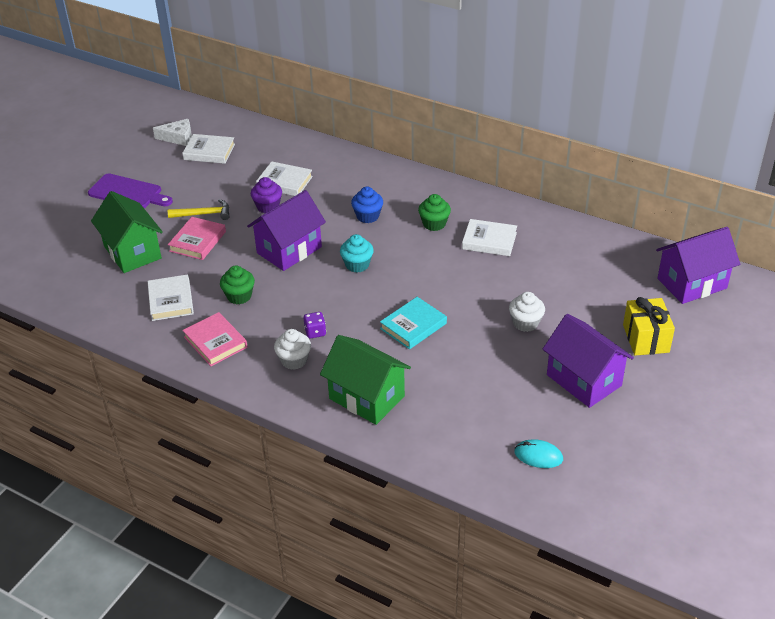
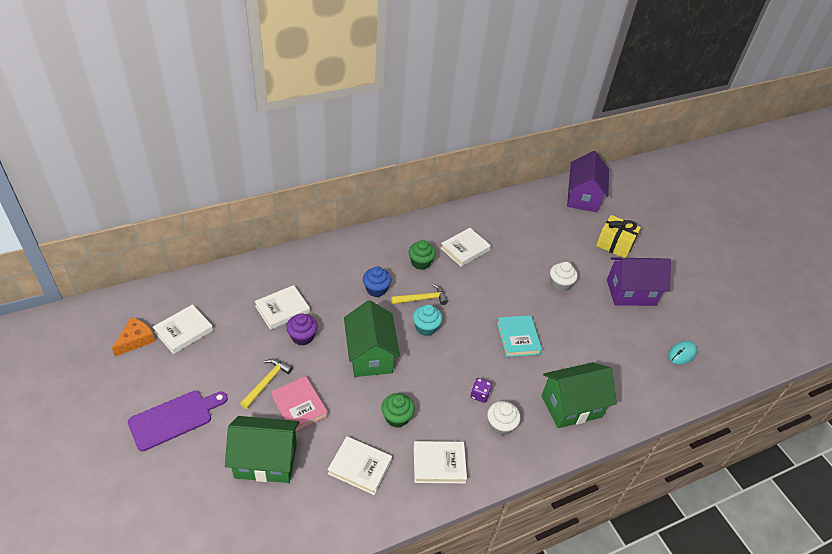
camera: 60 degrees left, 5 degrees up
(178, 138) = (136, 340): white cheese -> orange cheese
(215, 342) = (439, 464): pink book -> white book
(289, 250) = (370, 355): purple house -> green house
(389, 246) = (422, 299): none -> yellow hammer

